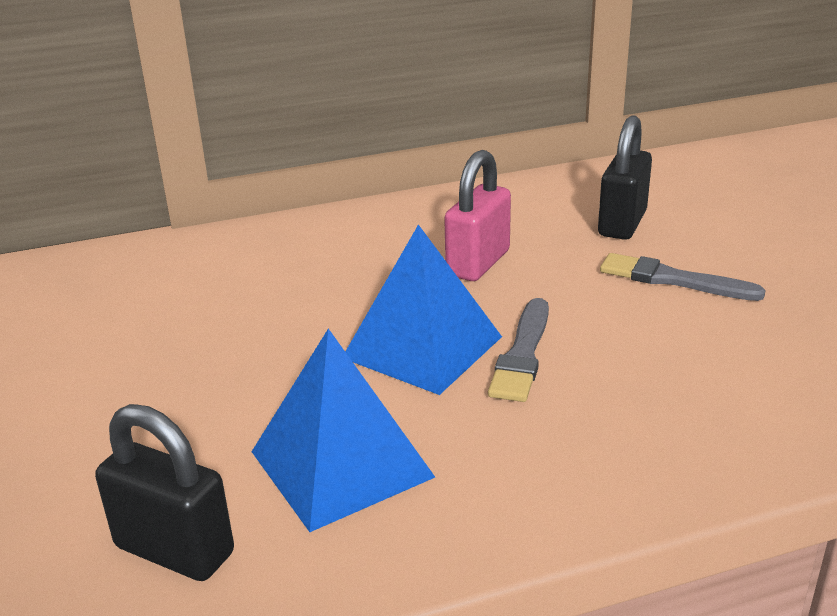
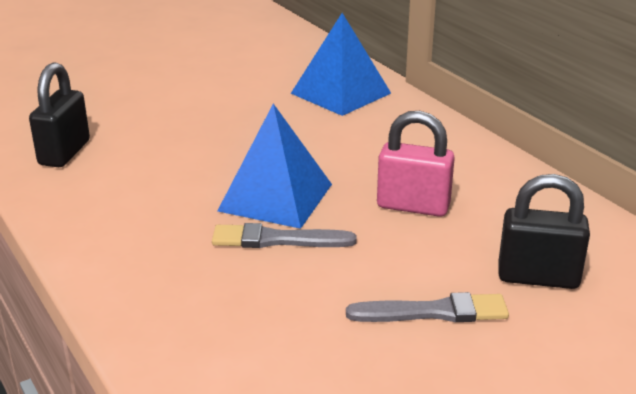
camera: 75 degrees right, 0 degrees up
(341, 464) = (138, 187): blue pyramid -> blue pyramid (341, 93)
(673, 280) = (433, 312): grey brush -> grey brush turned 75 degrees clockwise

